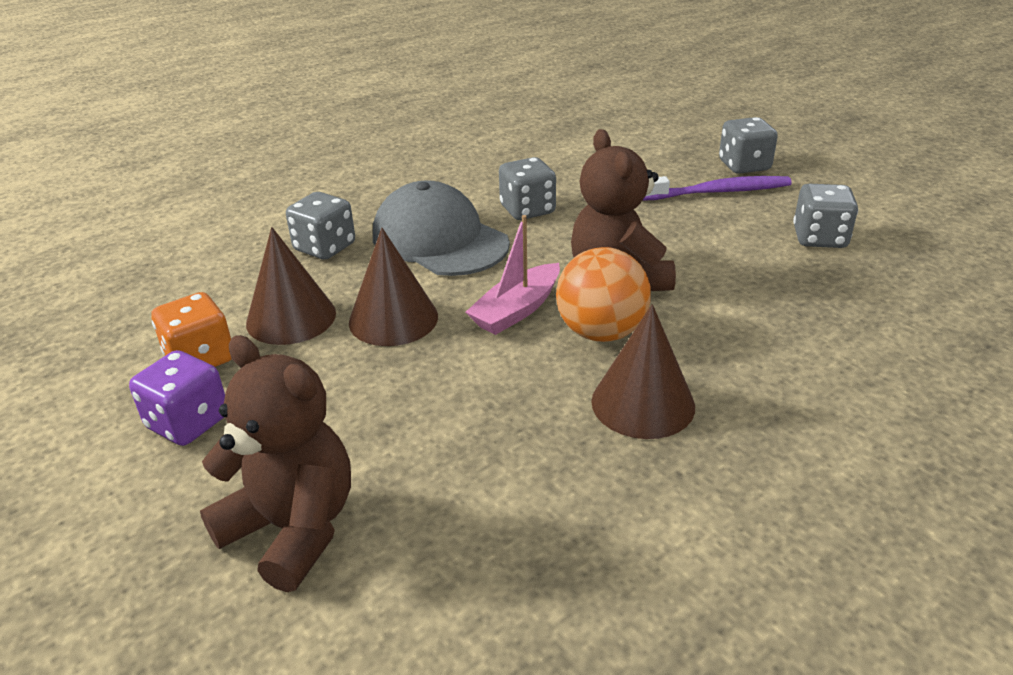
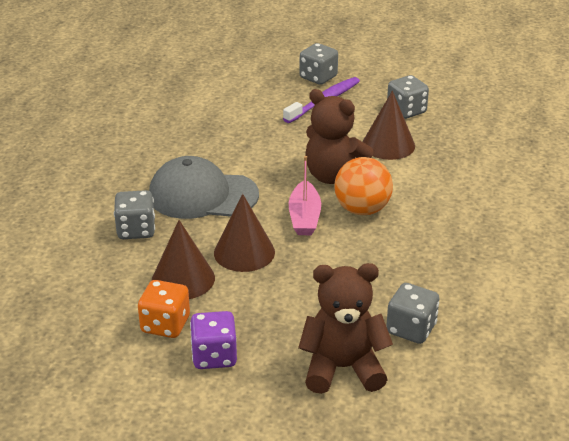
camera: 40 degrees left, 0 degrees up
(527, 210) = (229, 154): grey dice -> grey dice (411, 329)
(643, 403) = (423, 235): brown cone -> brown cone (388, 145)

